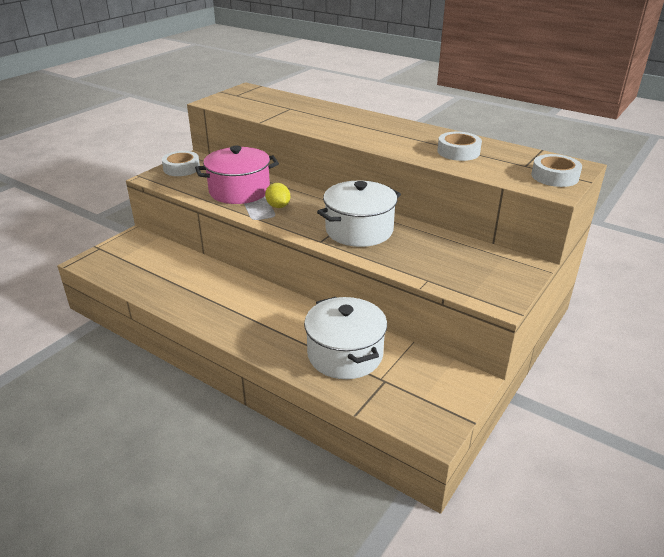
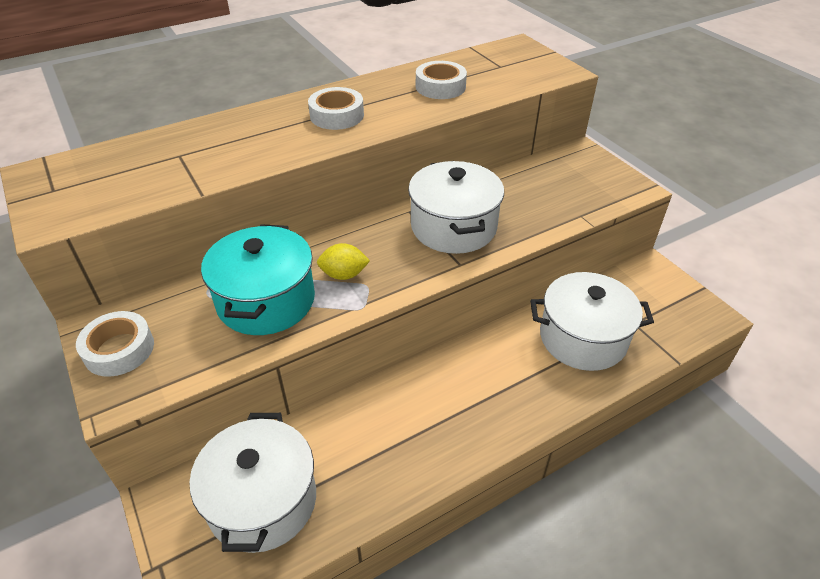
camera: 65 degrees left, 10 degrees up
(143, 263) = (262, 500): none -> white pot
(239, 191) = (266, 300): pink pot -> turquoise pot
(554, 176) = (534, 62): white tape -> white tape (337, 115)

